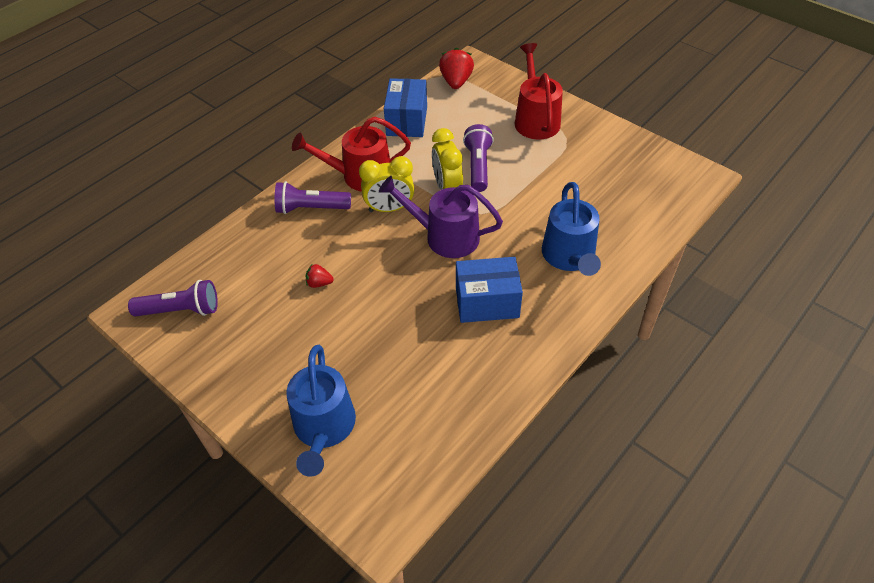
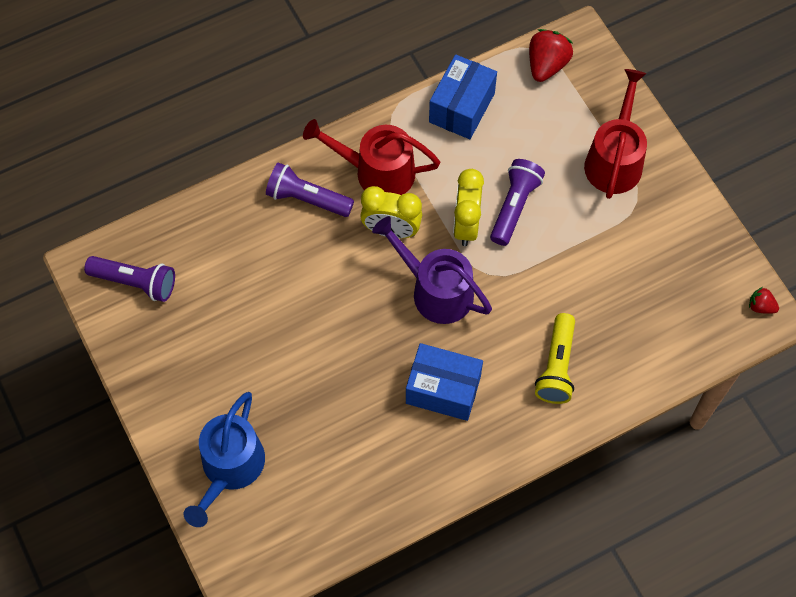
camera: 20 degrees right, 15 degrees up
(319, 283) = (282, 301): red strawberry -> red strawberry (760, 306)
(569, 256) = (556, 366): blue watering can -> yellow flashlight

